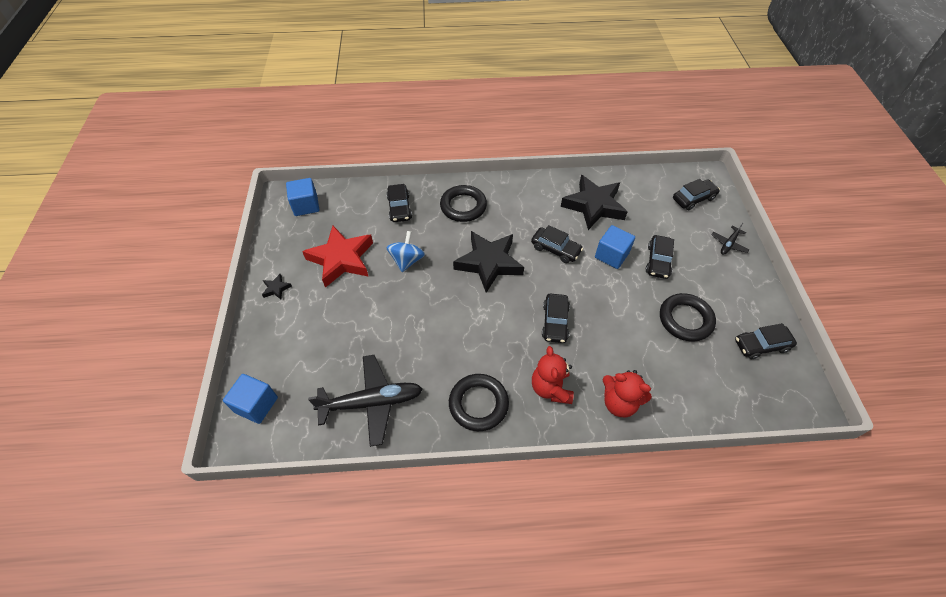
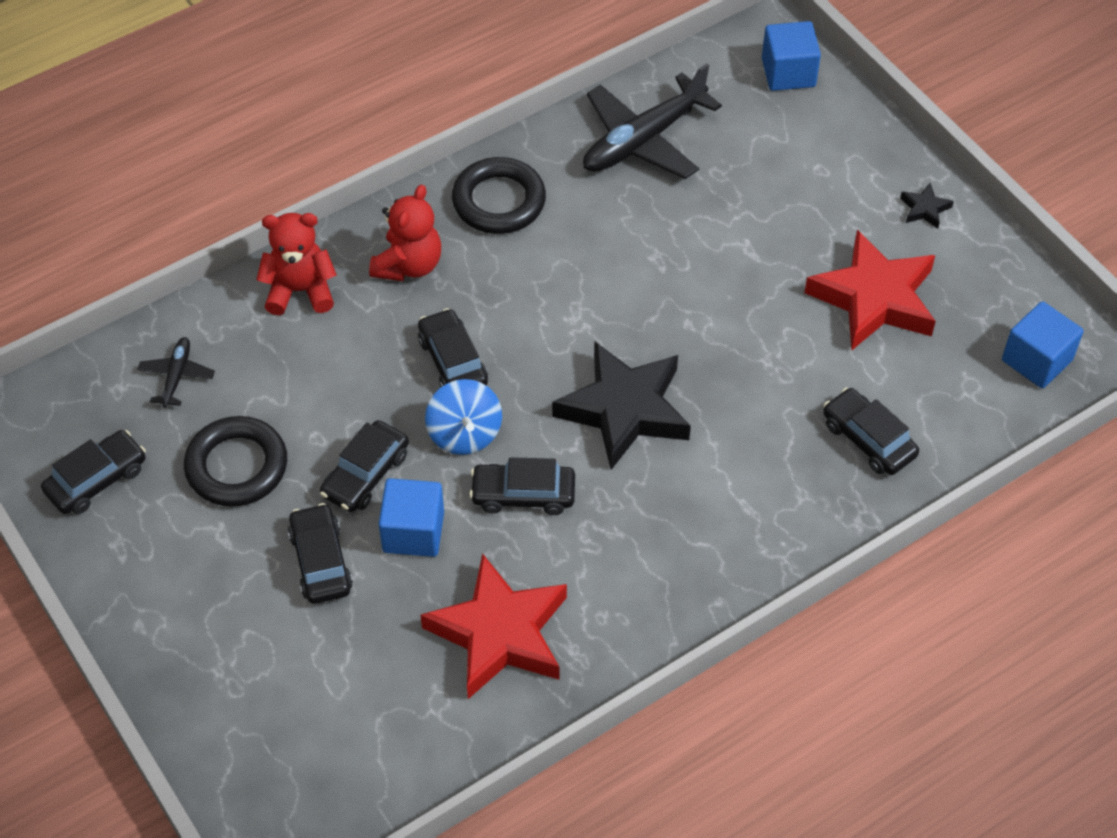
camera: 150 degrees right, 0 degrees up
(407, 260) = (766, 348): blue spinning top -> blue spinning top (464, 433)
(463, 206) = (754, 502): black ring -> none
(551, 388) = (408, 265): red teddy bear -> red teddy bear turned 60 degrees clockwise
(594, 206) = (499, 633): black star -> red star
(693, 199) = (294, 762): black car -> black car (365, 474)
(729, 244) = (191, 671): black plane -> black plane (176, 376)

